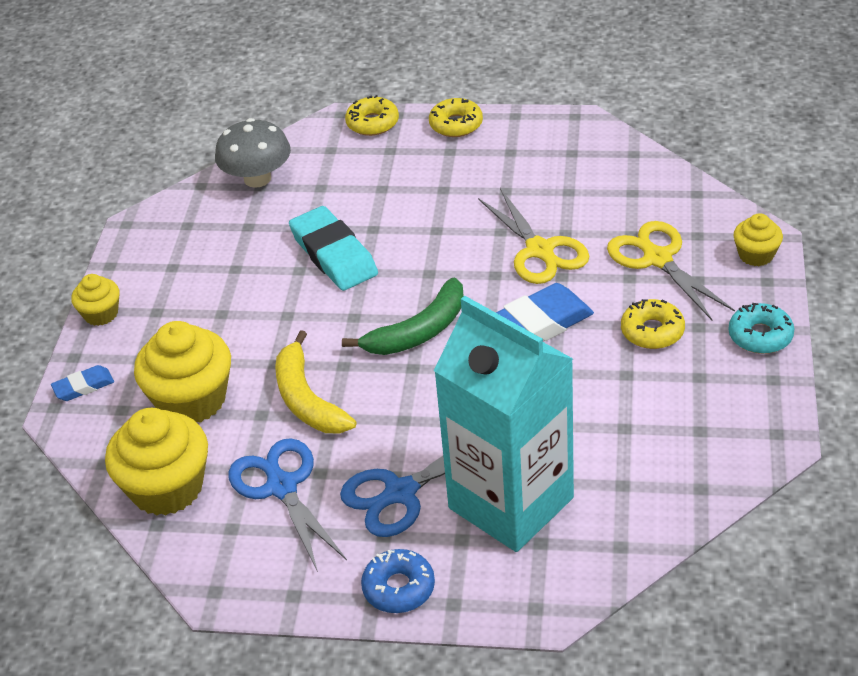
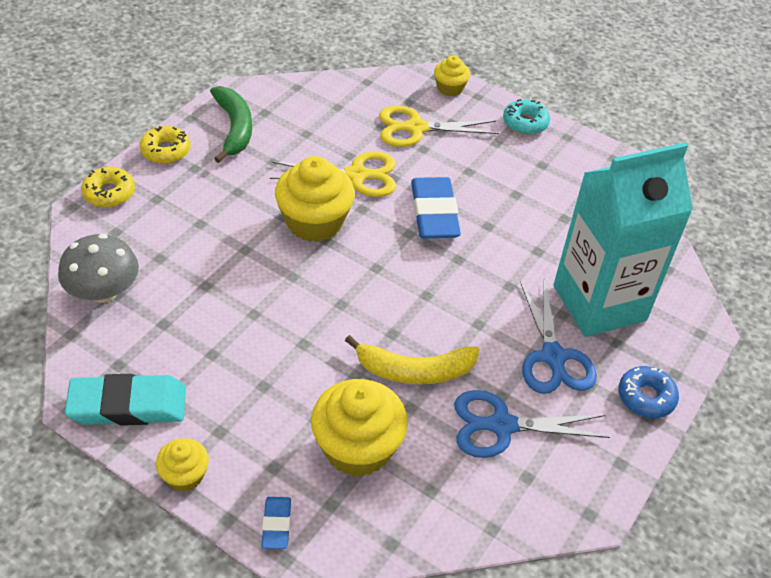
camera: 70 degrees left, 5 degrees up
(167, 488) = (453, 505): yellow cupcake -> yellow cupcake (314, 222)
(334, 254) = (254, 285): turquoise eraser -> turquoise eraser (128, 405)
(418, 331) = (389, 275): green banana -> green banana (234, 128)
(652, 331) = (484, 164): yellow donut -> none

